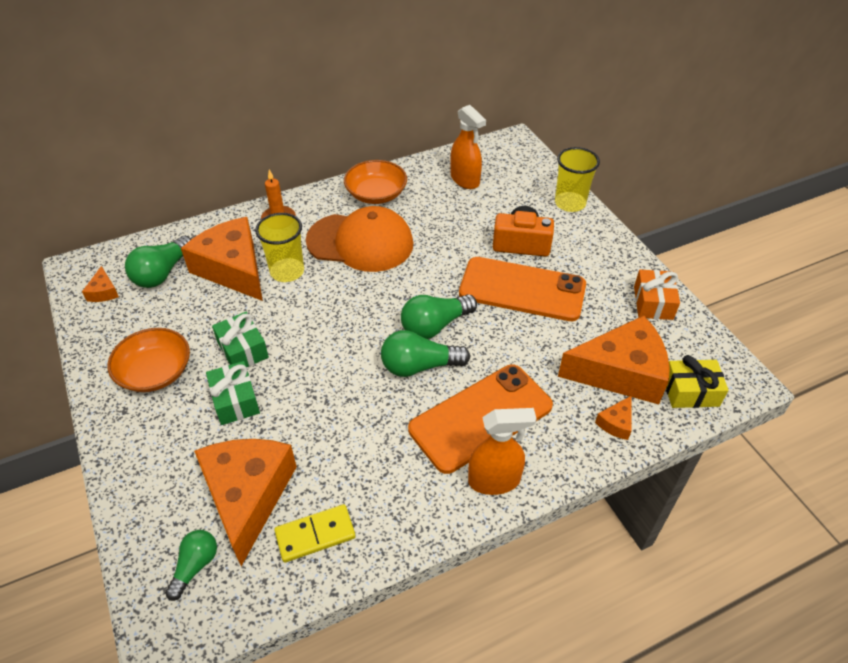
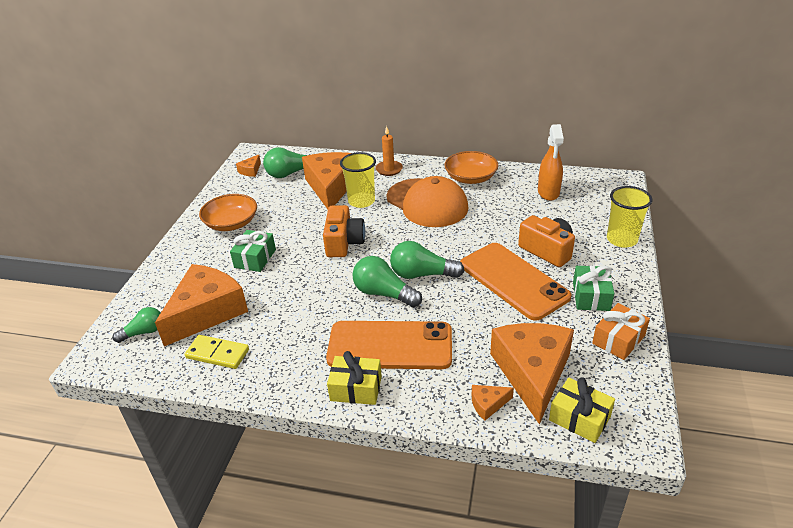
camera: 40 degrees right, 10 degrees down
(243, 350) = (288, 233): green gift -> green gift (591, 296)
(319, 330) = (344, 243): none -> orange camera
(494, 480) = (356, 388): orange spray bottle -> yellow gift
(621, 372) = (532, 373): orange cheese -> orange cheese turned 120 degrees counterclockwise

